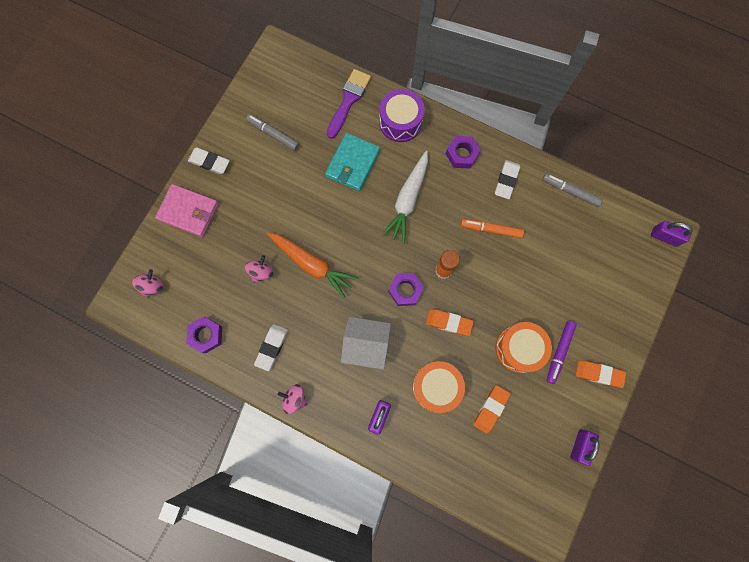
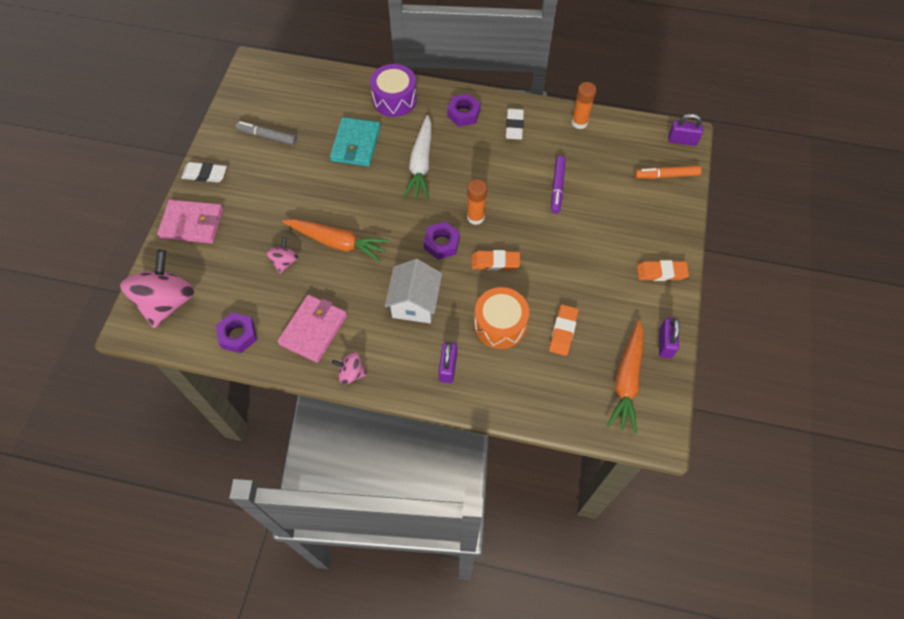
camera: 15 degrees left, 15 degrees down
(153, 286) = (167, 302): pink spinning top -> pink spinning top, size x2.08
(272, 347) = (313, 329): white eraser -> pink wallet
(348, 100) = (337, 92): purple brush -> none
(366, 345) = (415, 303): white house -> white house turned 75 degrees counterclockwise
(491, 230) = (512, 171): orange marker -> orange marker (667, 175)
(519, 348) = (574, 269): orange drum -> none
(534, 472) = (627, 380): none -> orange carrot
(559, 352) = (615, 262): purple marker -> purple marker (557, 187)
(570, 192) = (579, 122): grey marker -> orange glue stick

